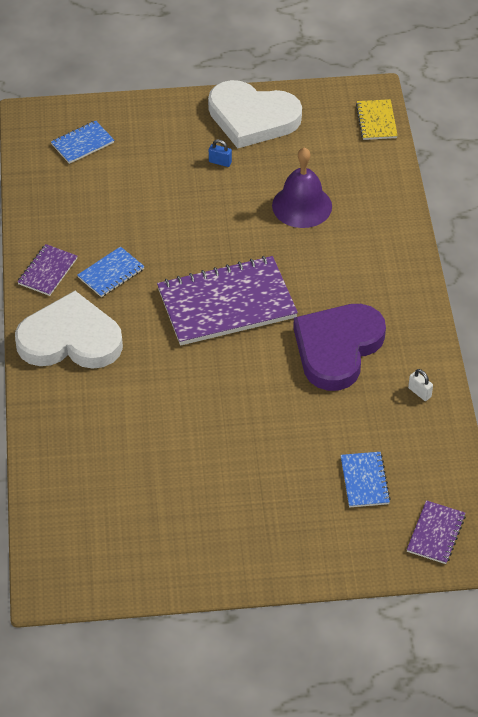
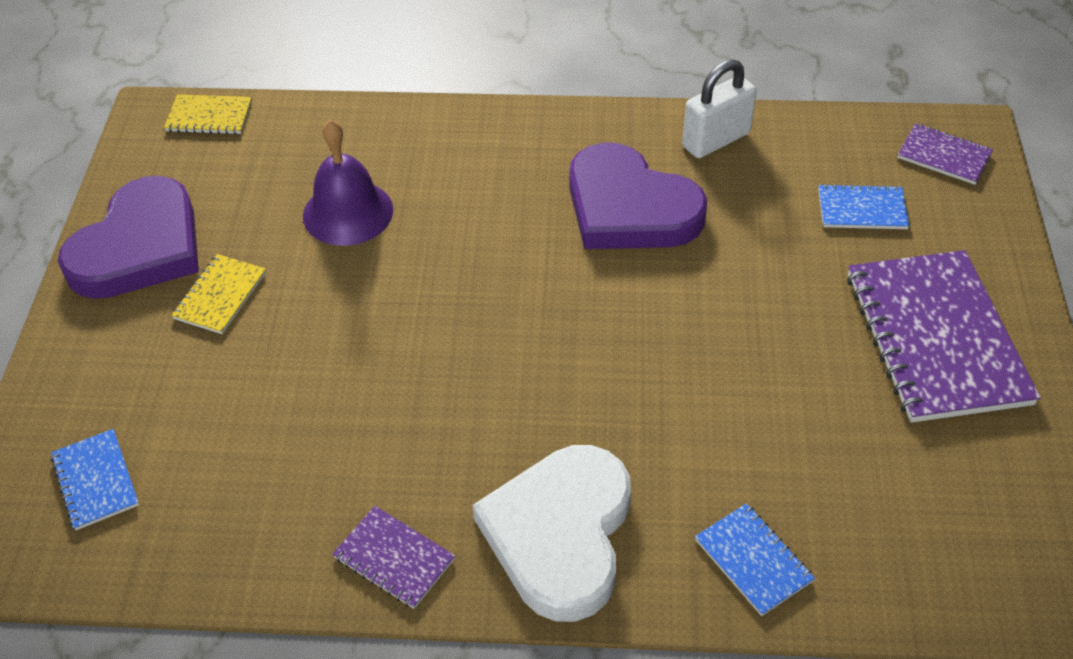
camera: 80 degrees left, 0 degrees up
(111, 273) = (422, 463): blue notebook -> blue notebook (753, 560)
(220, 162) = (220, 296): blue padlock -> yellow notebook
(227, 304) = (523, 318): purple notebook -> purple notebook (936, 338)
(252, 118) = (139, 247): white heart -> purple heart
(419, 392) = (716, 140): white padlock -> white padlock, size x2.15

